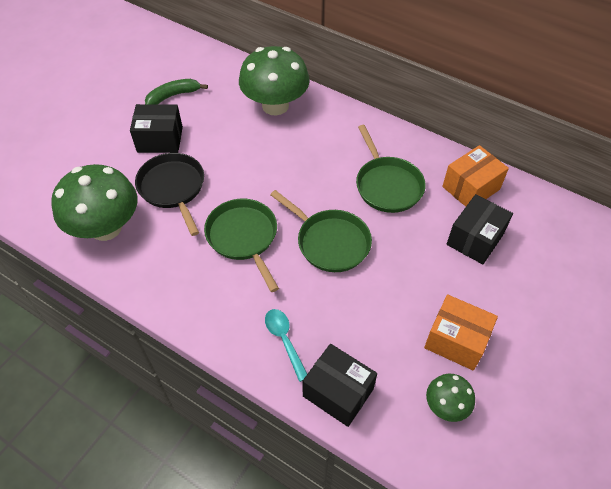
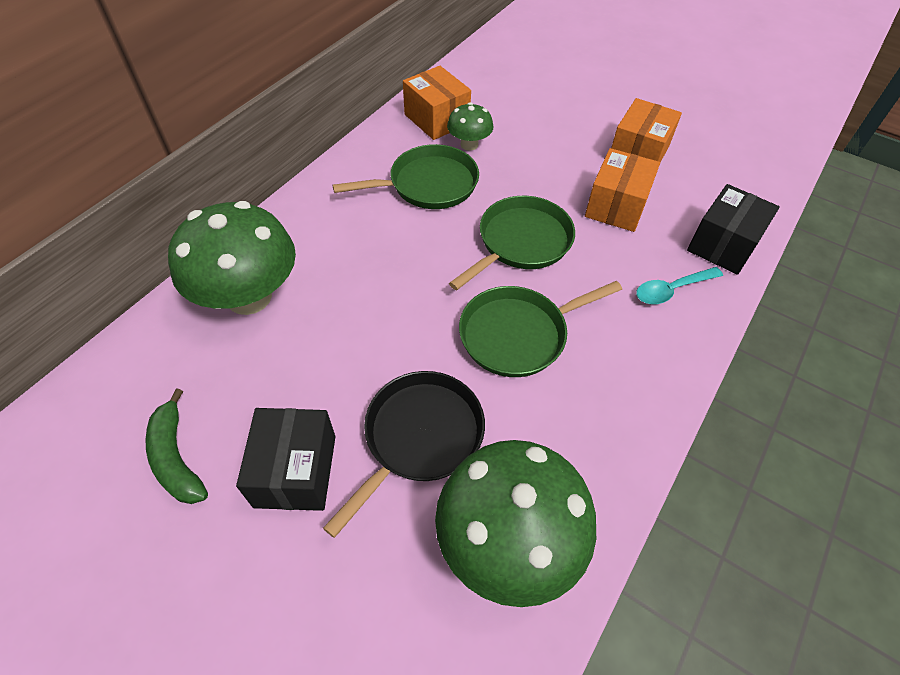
camera: 90 degrees left, 0 degrees up
(173, 188) = (419, 437): black pan -> black pan turned 150 degrees clockwise
(379, 312) = (616, 206): none -> orange box
(446, 406) = (711, 168): green mushroom -> green mushroom (469, 144)
(475, 239) = (509, 125): black box -> none

